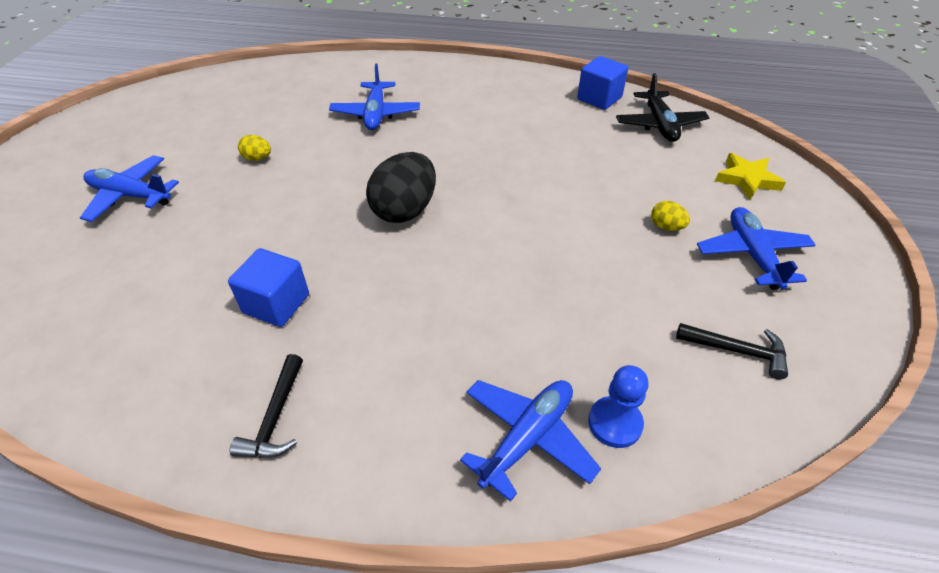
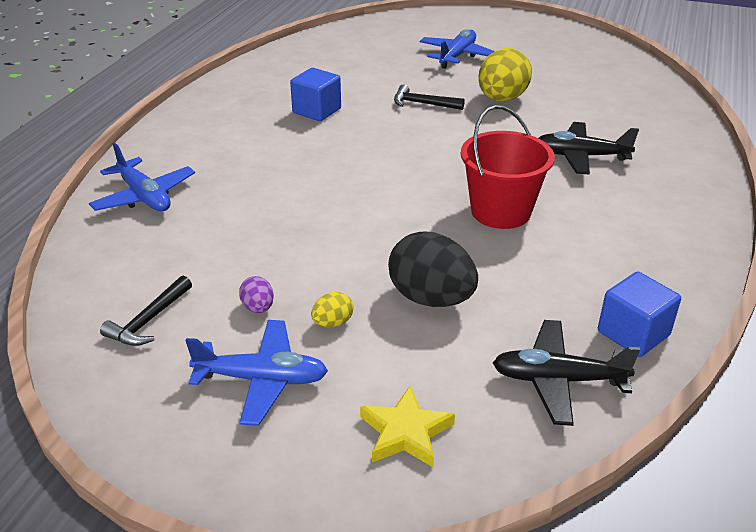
camera: 100 degrees right, 10 degrees down
(257, 158) = (501, 99): yellow egg -> yellow egg, size x2.17
(275, 418) = (220, 112): black hammer -> black hammer (422, 104)
(376, 114) = (581, 156): blue plane -> black plane
(405, 210) = (408, 164): black egg -> black egg (431, 298)
(475, 152) = (501, 211): none -> red bucket
(615, 423) = (129, 235): blue pawn -> none
(674, 275) = (258, 308): none -> purple egg

